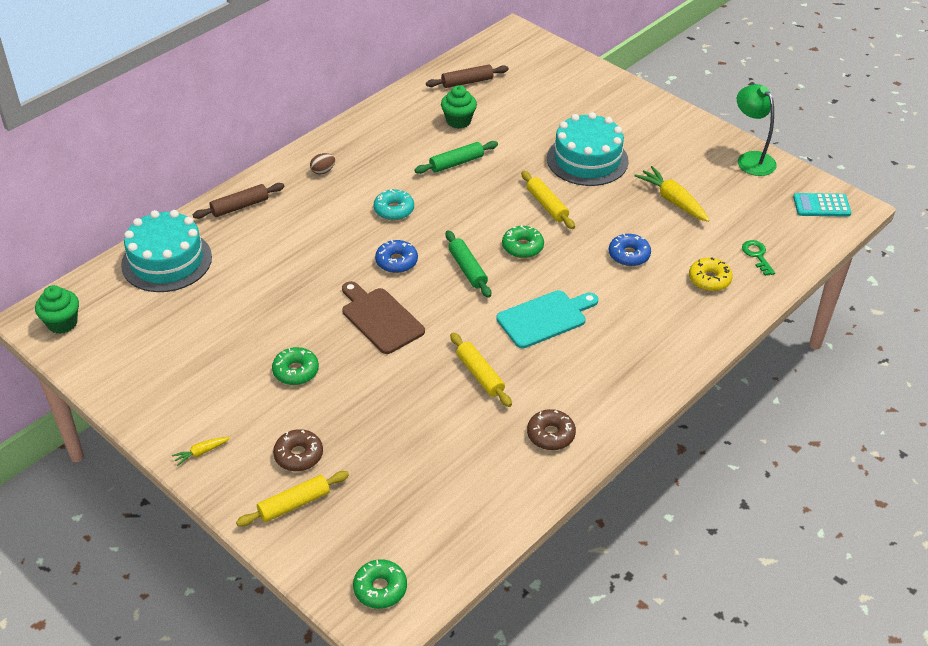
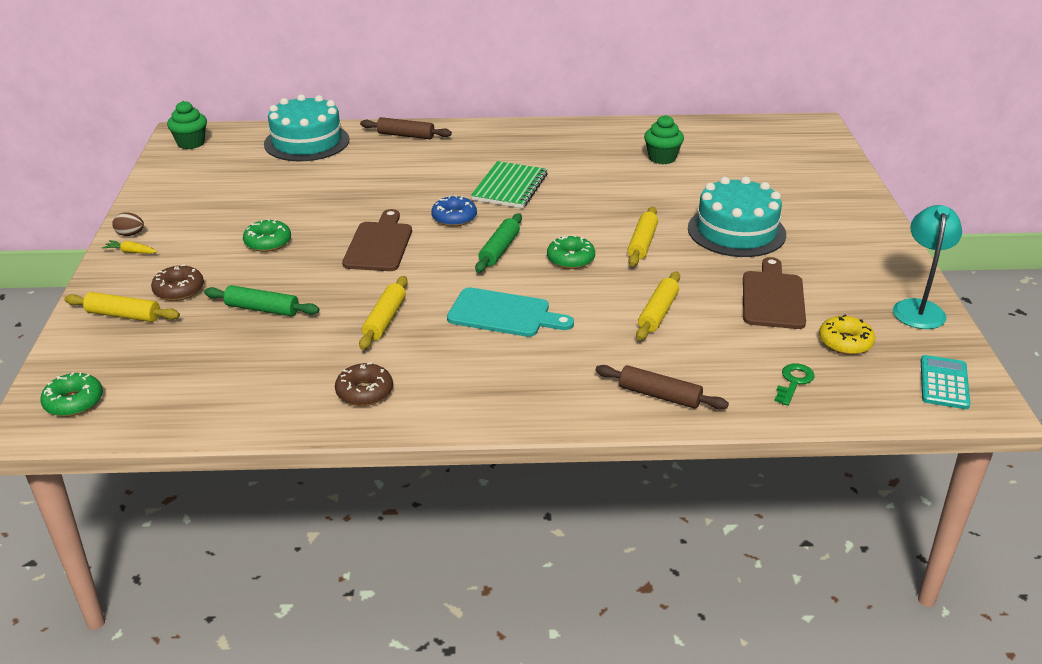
camera: 45 degrees right, 10 degrees down
(323, 171) = (499, 142): brown egg -> brown egg (130, 234)
(394, 210) = (509, 187): turquoise donut -> green notebook
(456, 163) = (612, 182): green rolling pin -> green rolling pin (262, 309)
(467, 82) = (714, 138): brown rolling pin -> brown rolling pin (659, 395)
(629, 255) = (658, 313): blue donut -> yellow rolling pin
(672, 200) = (773, 297): yellow carrot -> brown cutting board
(709, 279) = (708, 372): yellow donut -> yellow donut (845, 342)
(751, 159) = (918, 308): green lamp -> turquoise lamp
(821, 206) = (944, 383): turquoise calculator -> turquoise calculator turned 60 degrees clockwise

